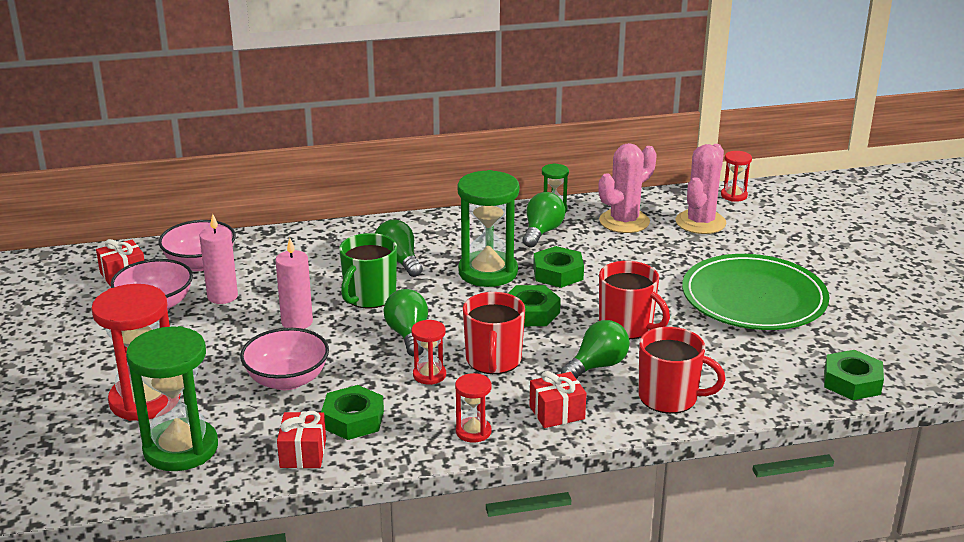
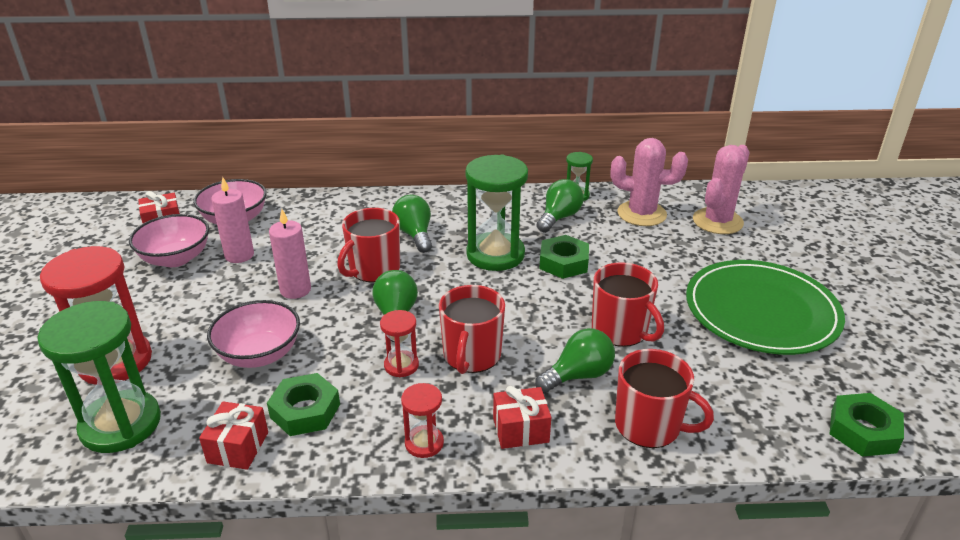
camera: 10 degrees right, 5 degrees up
(369, 296) = (373, 269): green mug -> red mug
(531, 312) = (525, 303): green nut -> none
(624, 221) = (641, 214): pink cactus -> pink cactus turned 45 degrees clockwise
(734, 195) = (755, 196): red hourglass -> none

